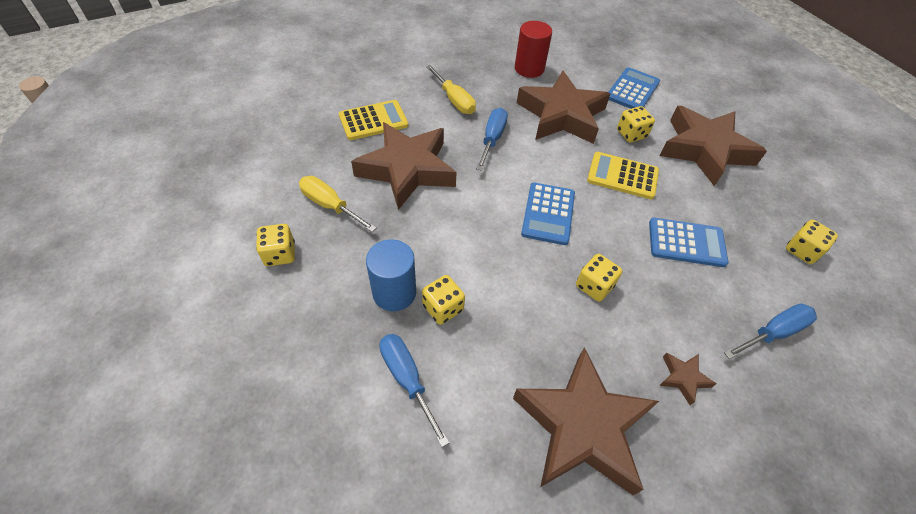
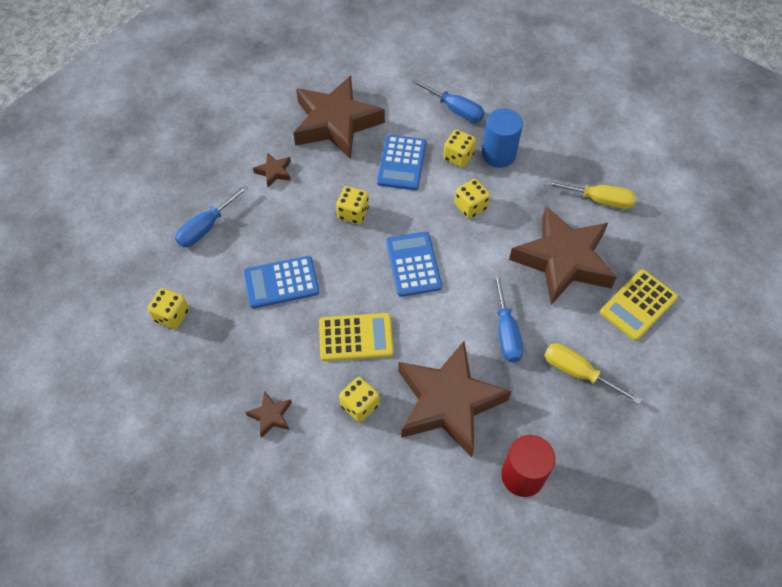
camera: 160 degrees right, 5 degrees up
(280, 254) = (600, 150): yellow dice -> yellow dice (470, 206)
(632, 90) = (375, 493): blue calculator -> blue calculator (402, 163)
(705, 150) = (271, 416): brown star -> brown star, size x0.40

